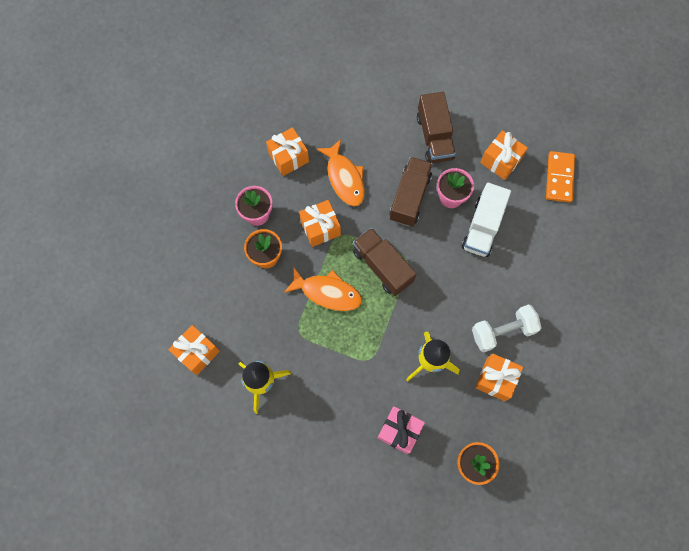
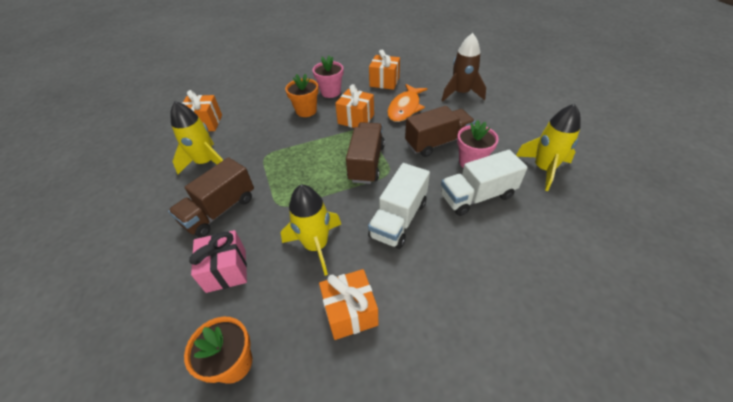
camera: 50 degrees right, 25 degrees down
(327, 292) = (312, 150): orange fish -> none
(370, 118) = (461, 93): none -> brown rocket
(434, 137) = (498, 125): brown truck -> brown truck (220, 210)
(455, 293) = (398, 219): none -> white truck
(500, 161) = (543, 169): orange gift -> yellow rocket
(502, 331) = (405, 280): white dumbbell -> none
(559, 178) = (597, 215): orange domino -> none

